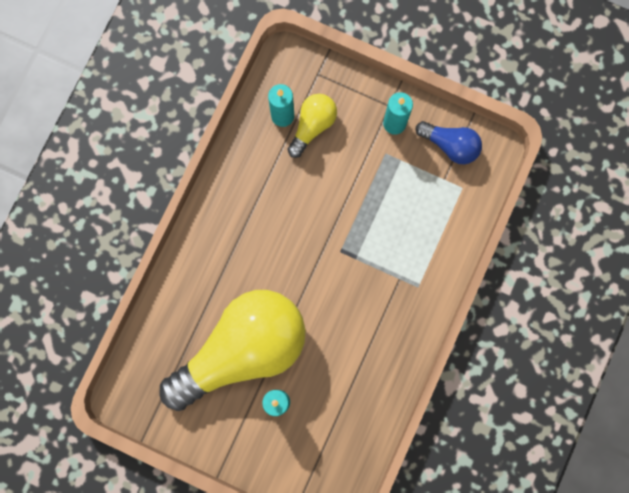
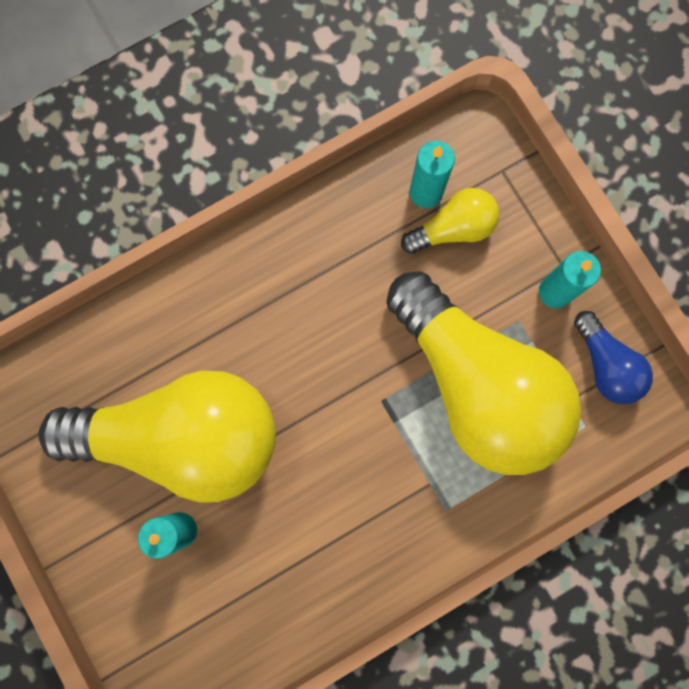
camera: 35 degrees right, 0 degrees up
(387, 205) = (477, 384): none -> yellow light bulb

